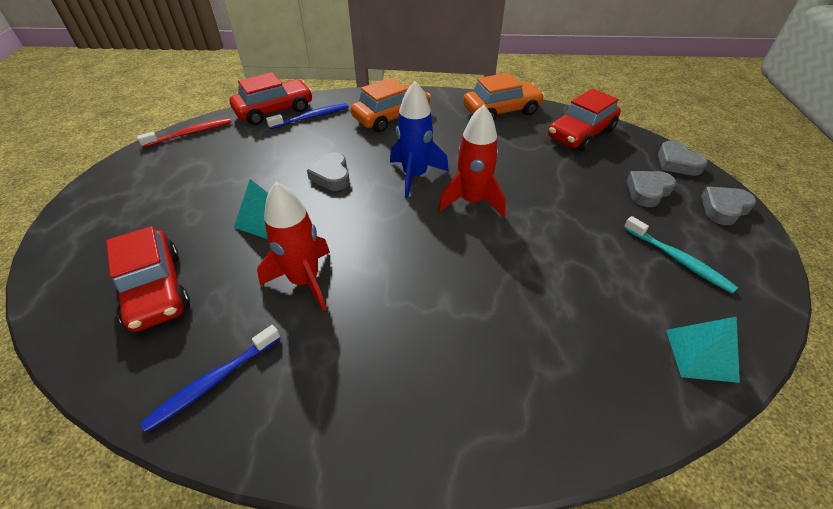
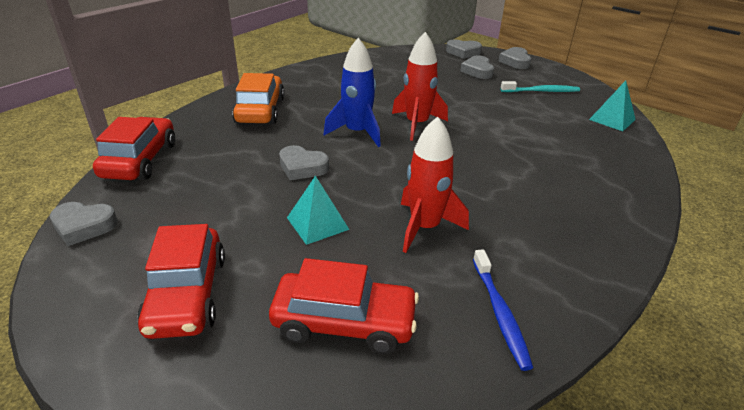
camera: 55 degrees left, 10 degrees down
(190, 133) = (84, 226): red toothbrush -> grey heart
(311, 117) = (191, 145): blue toothbrush -> none
(501, 111) = (327, 70): orange car -> none
(581, 134) = (396, 61): red car -> red car (187, 294)

